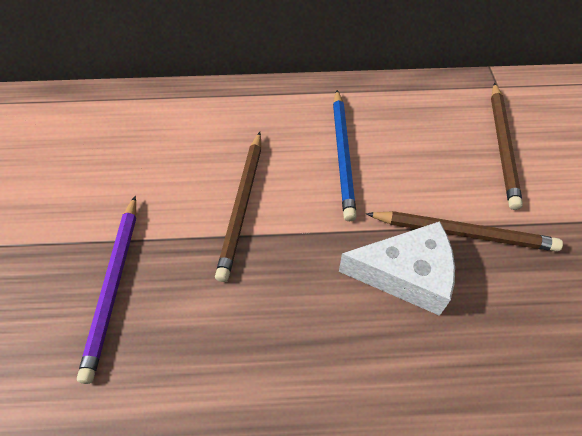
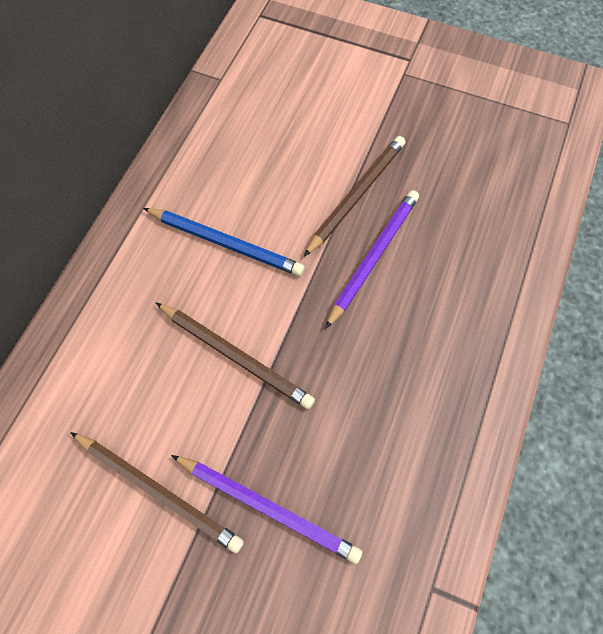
camera: 65 degrees left, 10 degrees up
(406, 274) = (373, 257): white cheese -> purple pencil
(503, 146) = (288, 117): brown pencil -> brown pencil (158, 491)

